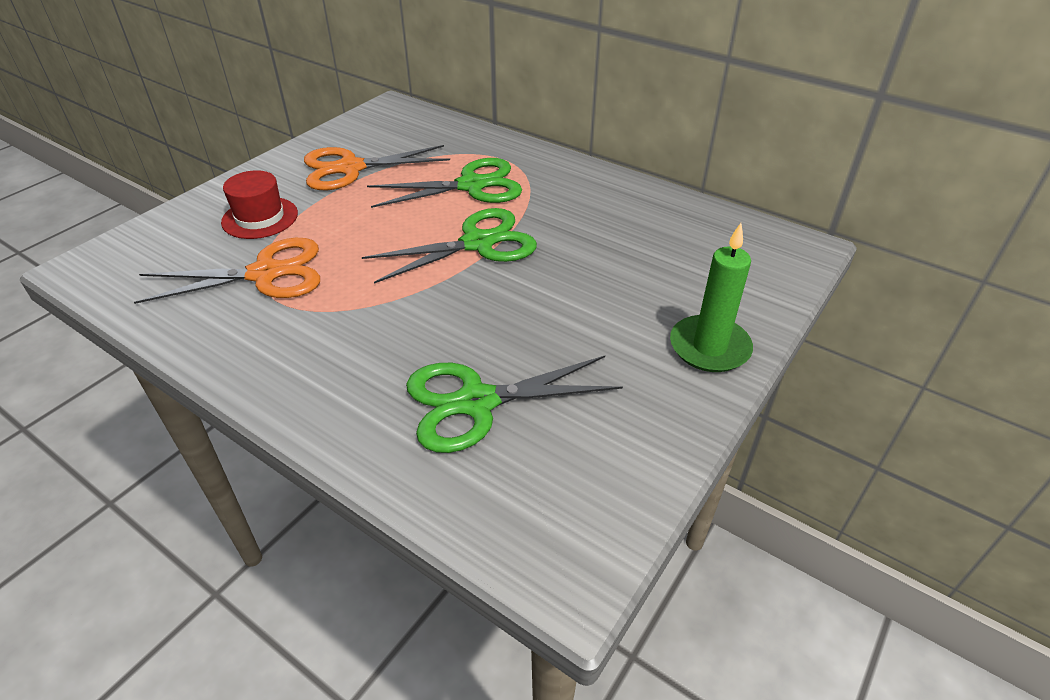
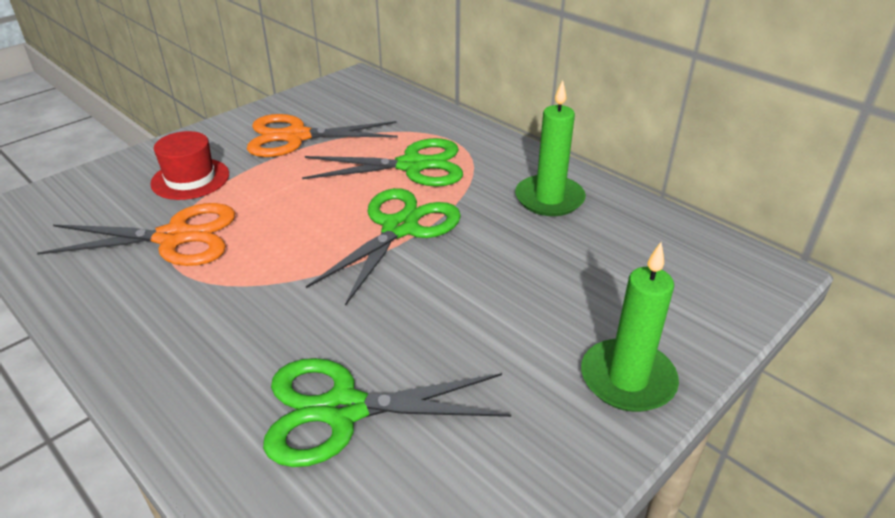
camera: 10 degrees right, 5 degrees down
(478, 243) = (400, 228): green scissors -> green scissors turned 45 degrees counterclockwise
(605, 204) = (549, 199): none -> green candle

